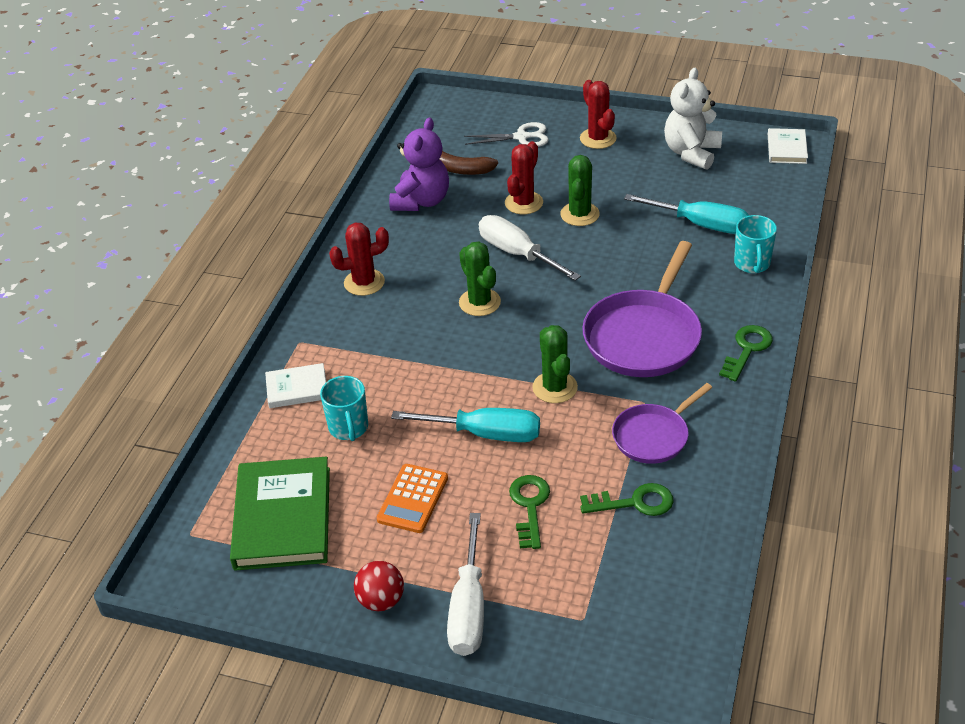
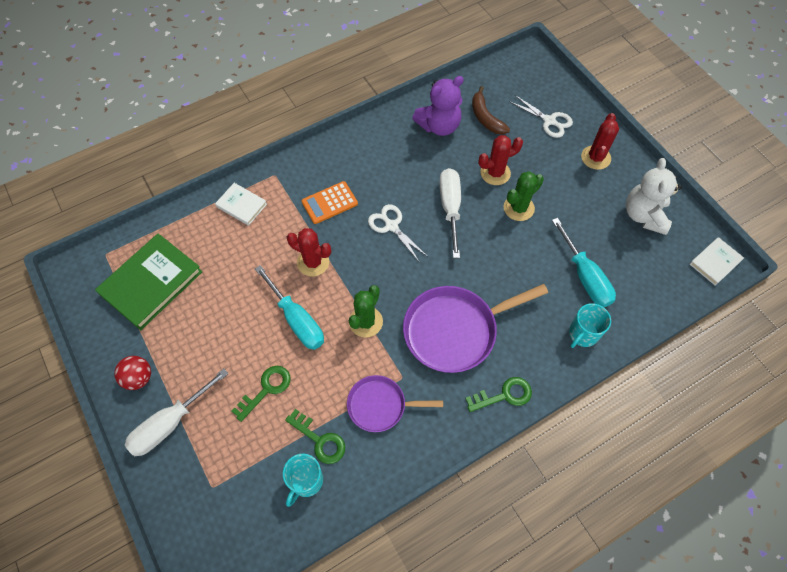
camera: 40 degrees right, 20 degrees up
(349, 428) = (238, 254): turquoise mug -> turquoise mug (306, 481)
(364, 282) = (347, 161): red cactus -> red cactus (313, 262)
(413, 499) = (218, 329): orange calculator -> orange calculator (329, 203)
(479, 302) = (391, 226): green cactus -> white scissors
(691, 153) = (644, 215): white teddy bear -> white teddy bear turned 60 degrees counterclockwise

